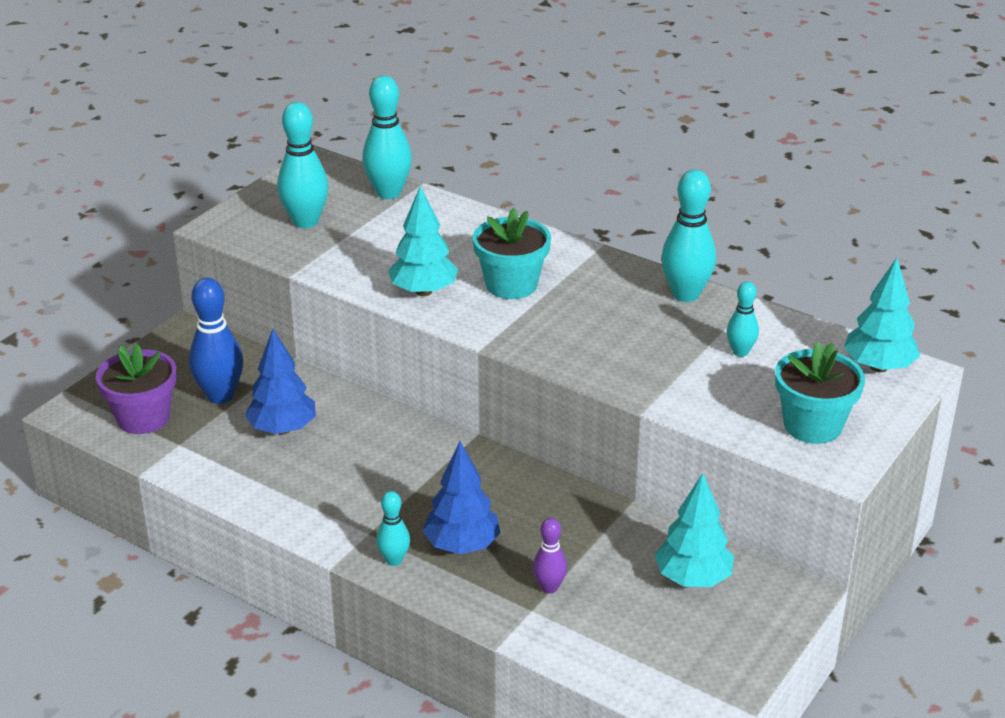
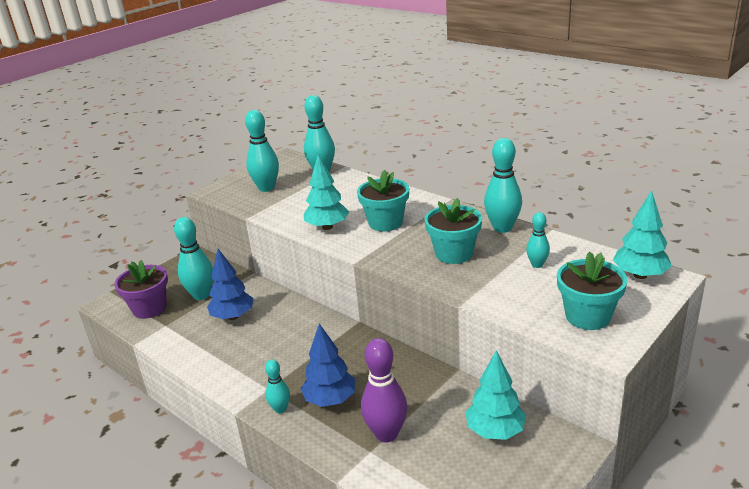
camera: 10 degrees right, 5 degrees down
(220, 396) = (201, 295): blue bowling pin -> turquoise bowling pin
(549, 587) = (386, 434): purple bowling pin -> purple bowling pin, size x1.78
(621, 335) = (454, 253): none -> turquoise flower pot

